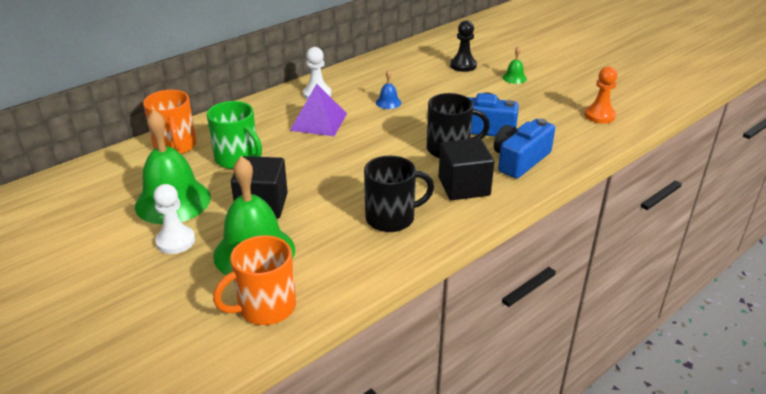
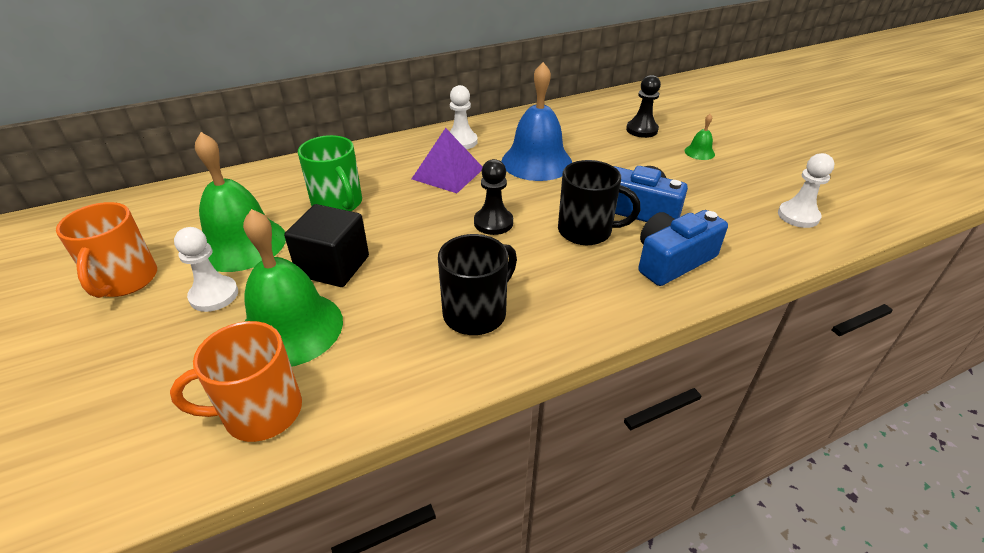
camera: 15 degrees right, 5 degrees up
(175, 146) = (282, 179): orange mug -> orange mug (125, 280)
(375, 154) = (493, 223): none -> black pawn
(388, 102) = (536, 162): blue bell -> blue bell, size x2.35
(392, 218) = (476, 313): black mug -> black mug turned 45 degrees counterclockwise
(464, 186) = (585, 285): black cube -> none
(599, 116) = (798, 216): orange pawn -> white pawn

